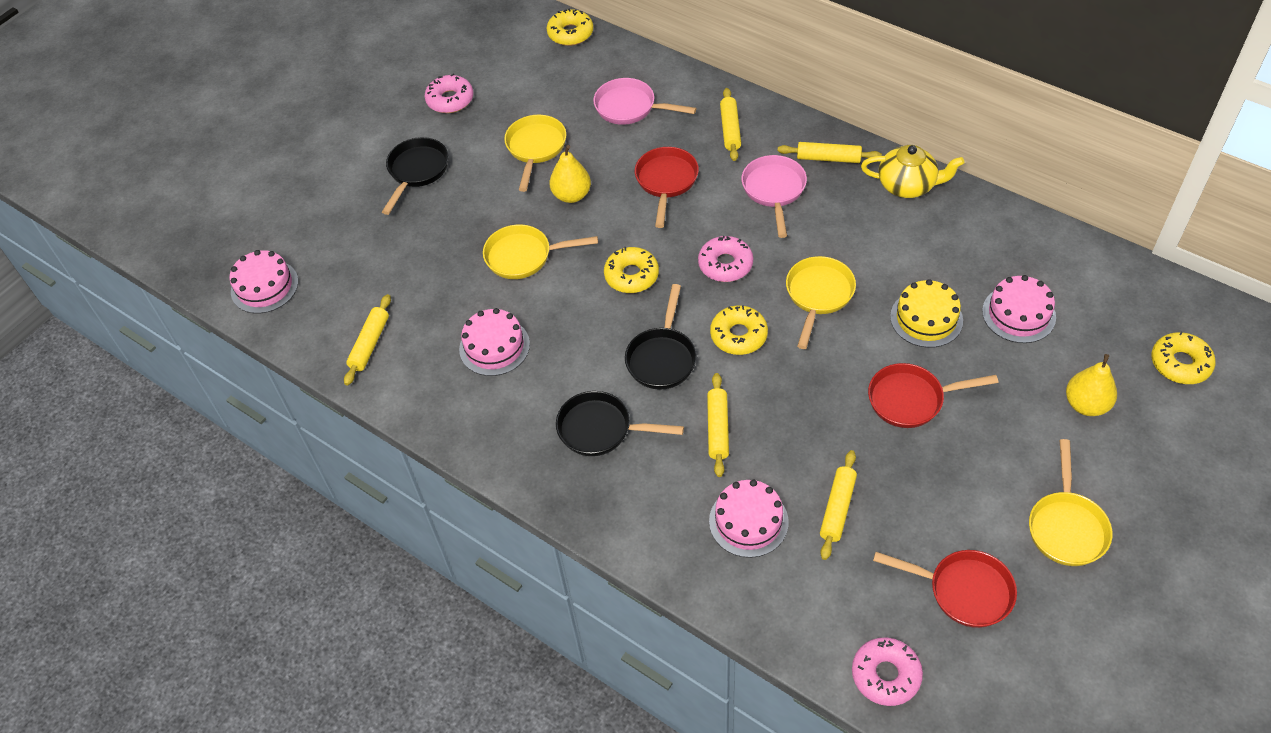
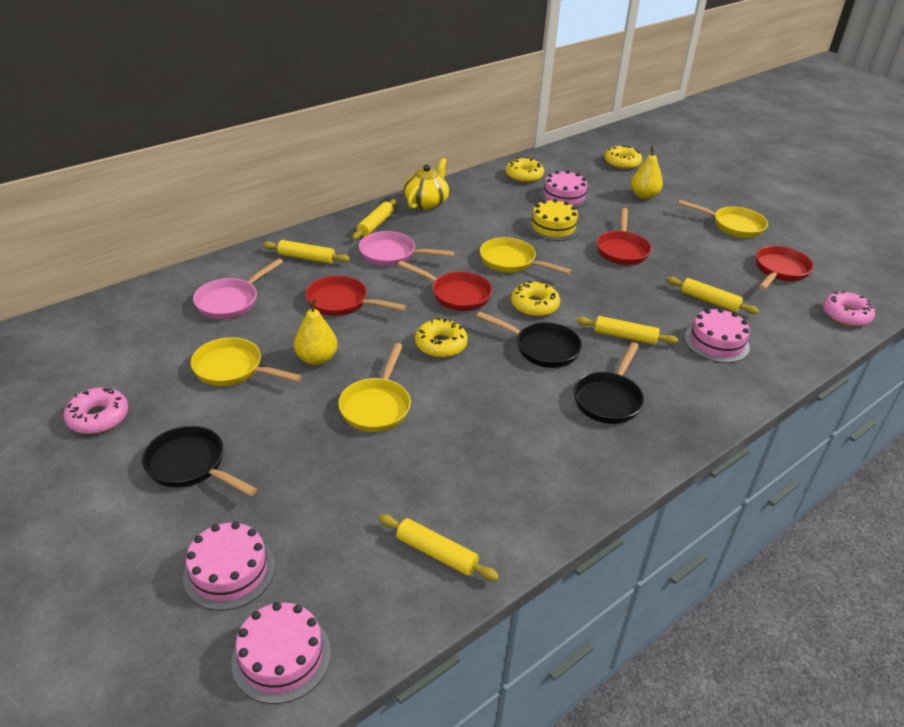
camera: 80 degrees left, 15 degrees down
(494, 346) = (485, 449): pink cake -> pink cake (229, 571)
(570, 33) = (89, 314): yellow donut -> yellow donut (524, 176)
(725, 264) = (456, 294): pink donut -> red pan

